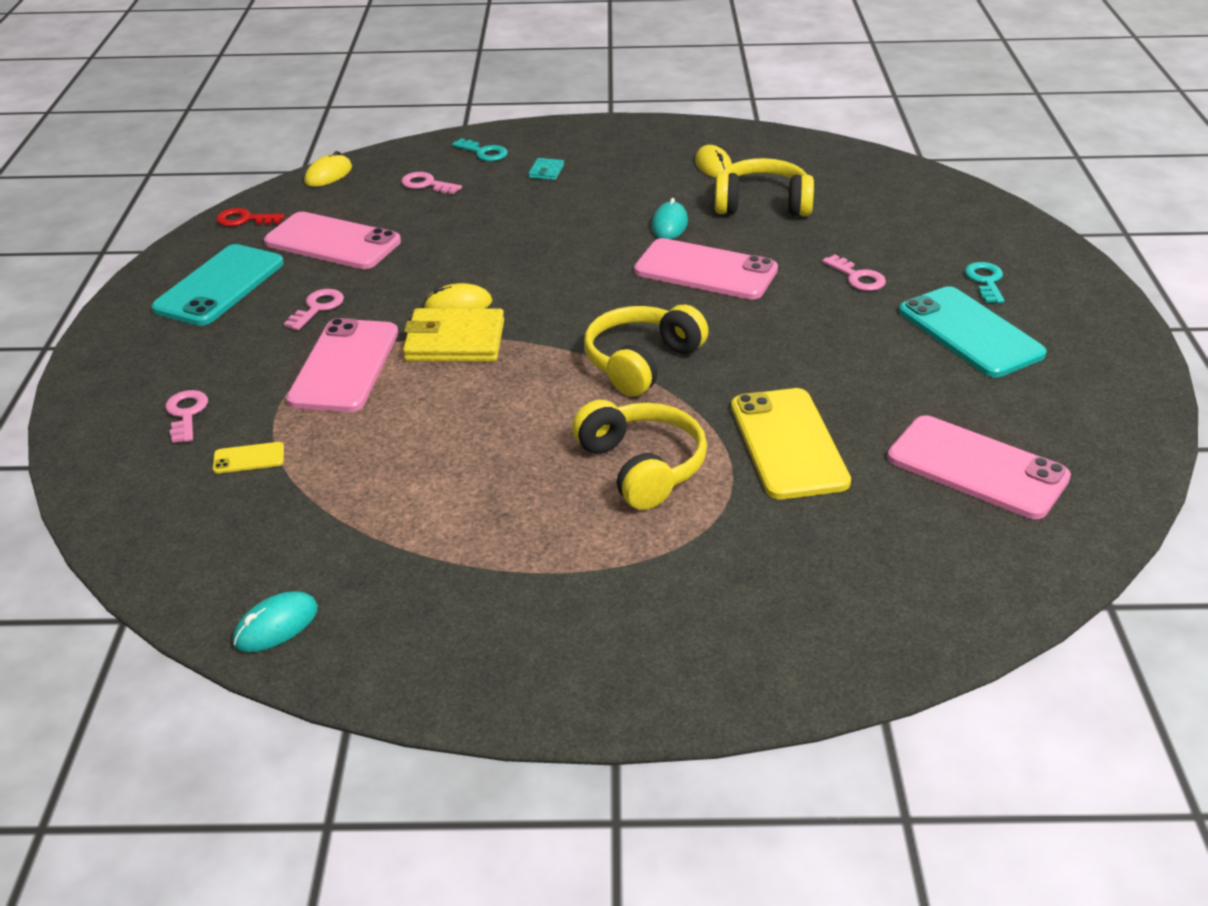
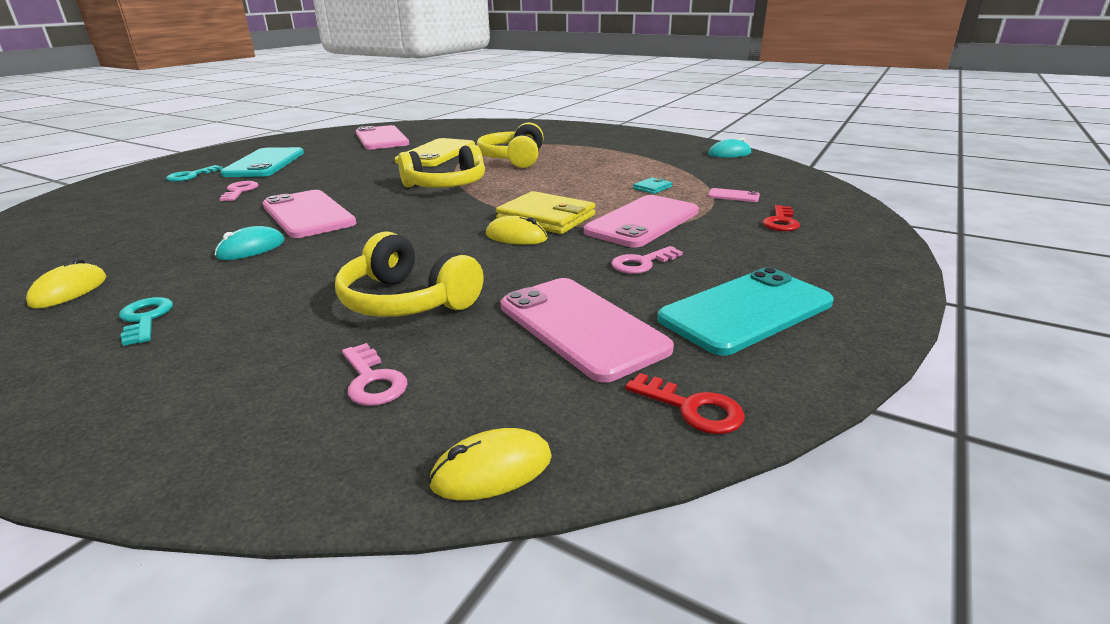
camera: 150 degrees left, 10 degrees down
(186, 414) = (781, 222): pink key -> red key
(249, 458) = (733, 196): yellow phone -> pink phone
(484, 152) = (205, 418): turquoise key -> turquoise key (145, 319)
(546, 171) = (210, 346): turquoise wallet -> turquoise wallet (652, 188)
(762, 204) = (149, 244): yellow headphones -> yellow headphones (407, 301)

